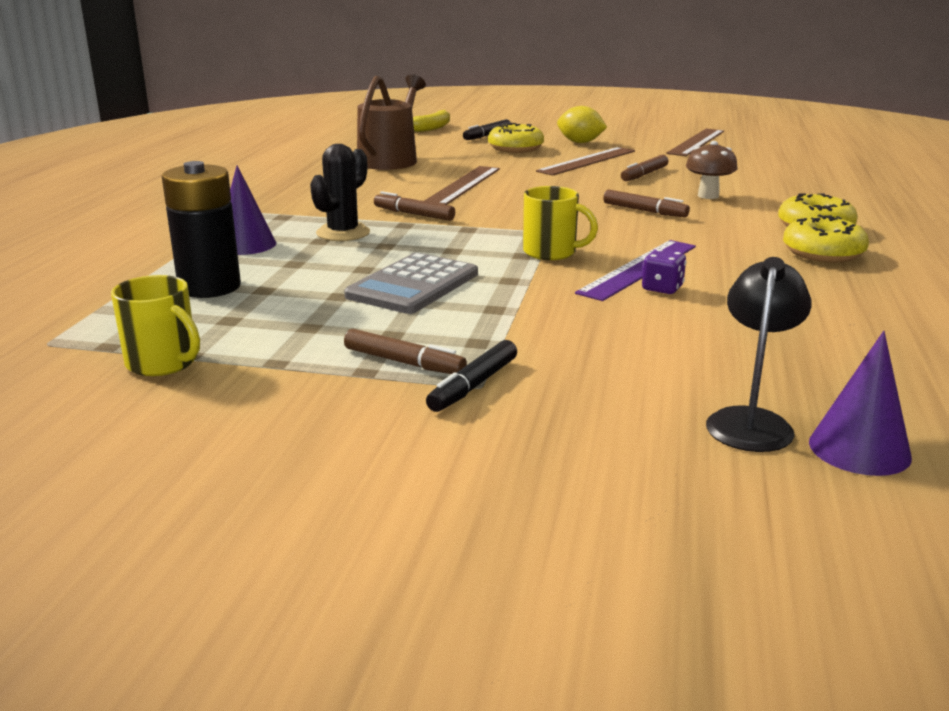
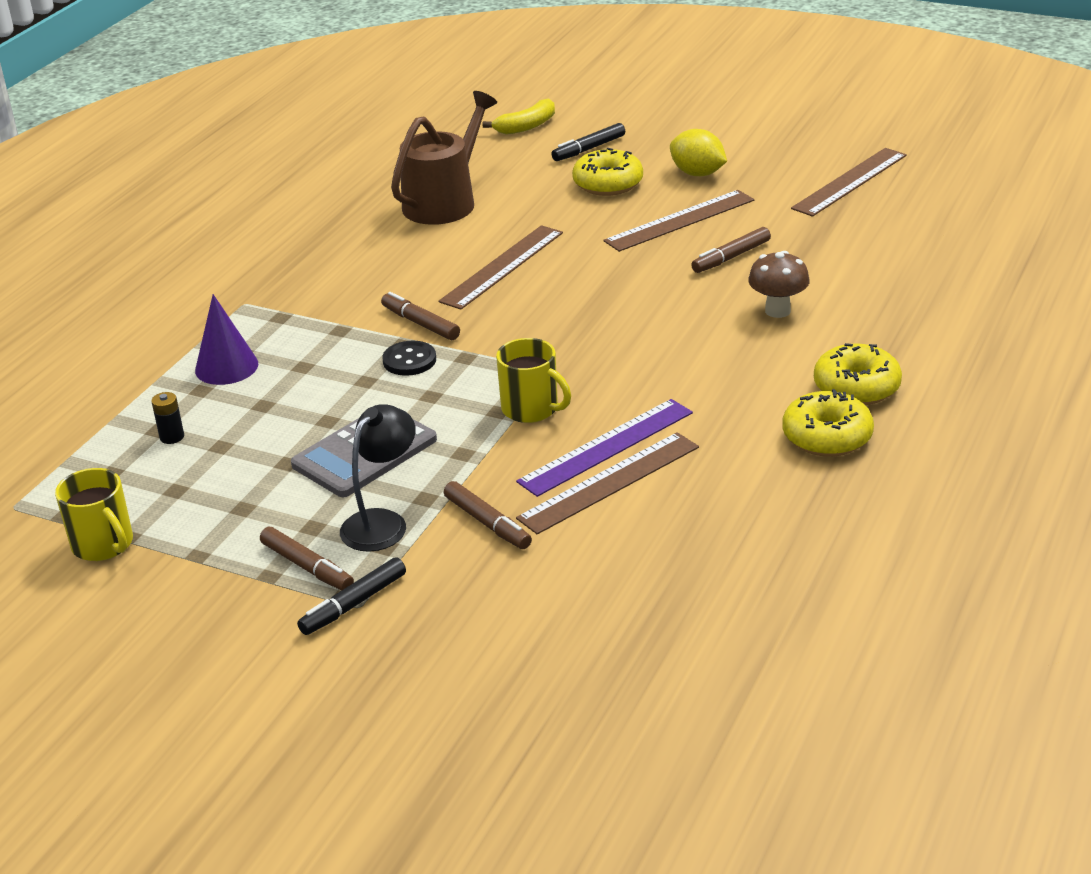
camera: 15 degrees right, 10 degrees up
(209, 287) = (172, 437): black battery -> black battery, size x0.40
(343, 233) = (331, 354): black cactus -> none
(418, 233) = (409, 360): none -> black button
(644, 211) = (681, 337): brown marker -> brown marker (487, 523)
(662, 288) = (609, 482): purple dice -> brown ruler
(751, 421) = (567, 677): black lamp -> black lamp (382, 522)
(859, 449) = (636, 720): purple cone -> none

